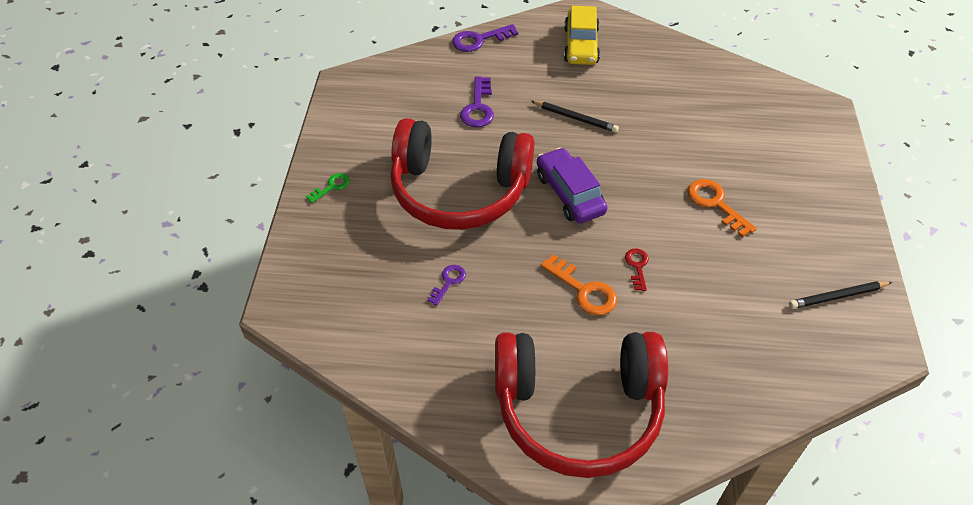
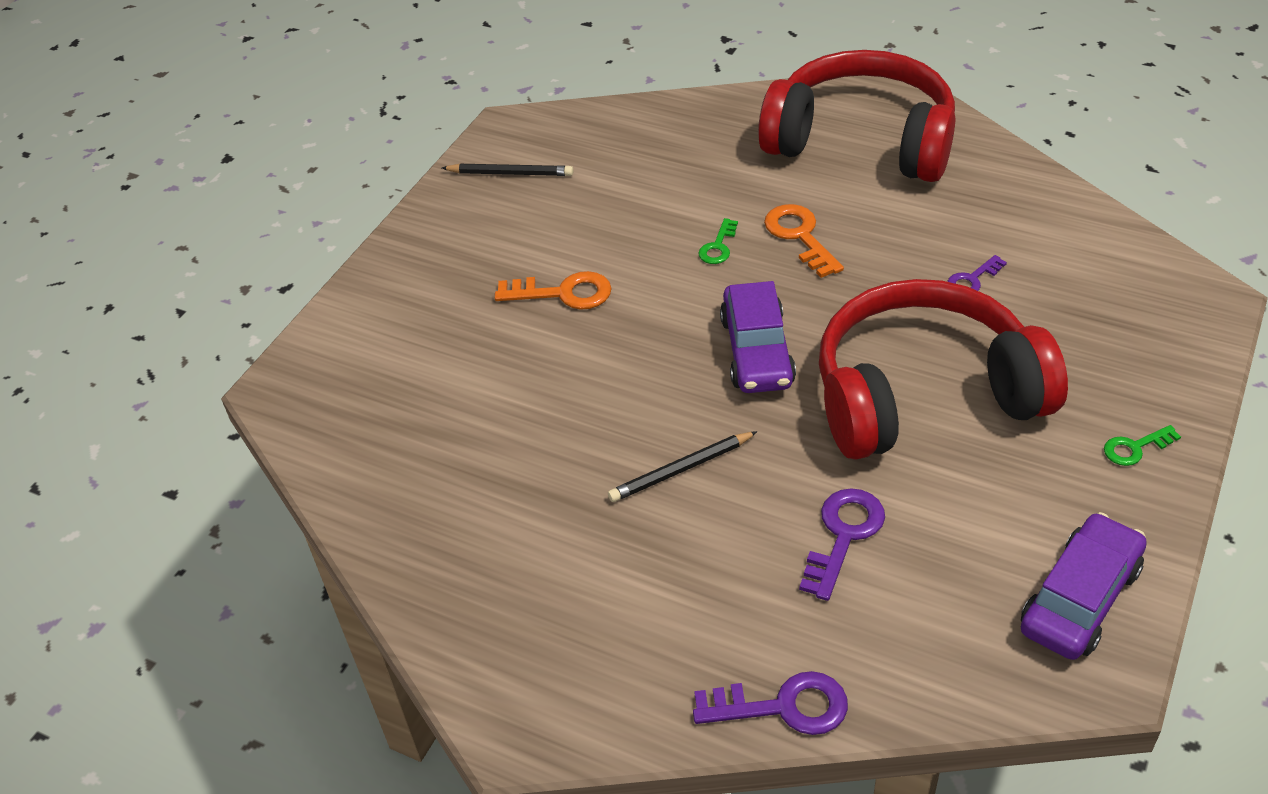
camera: 155 degrees left, 5 degrees down
(357, 107) = (1080, 598): none -> purple car
(459, 190) = (923, 394): red headphones -> red headphones turned 45 degrees counterclockwise
(575, 118) = (681, 470): black pencil -> black pencil turned 75 degrees counterclockwise
(581, 45) = (580, 628): yellow car -> none
(637, 266) = (718, 246): red key -> green key
(715, 204) = (563, 293): orange key -> orange key turned 75 degrees counterclockwise

